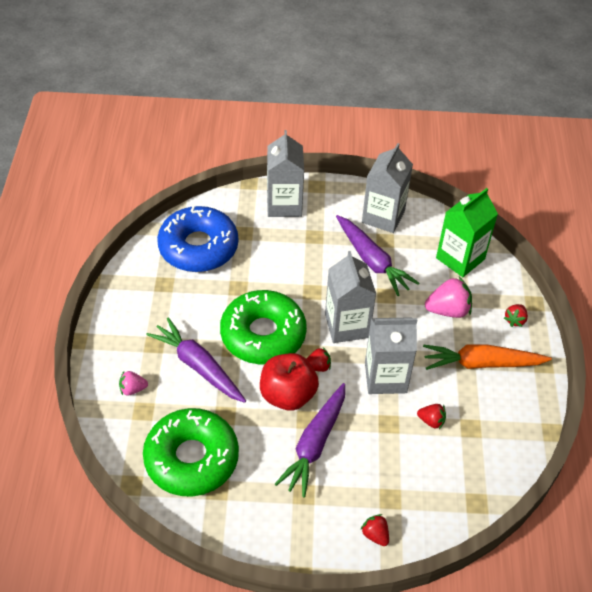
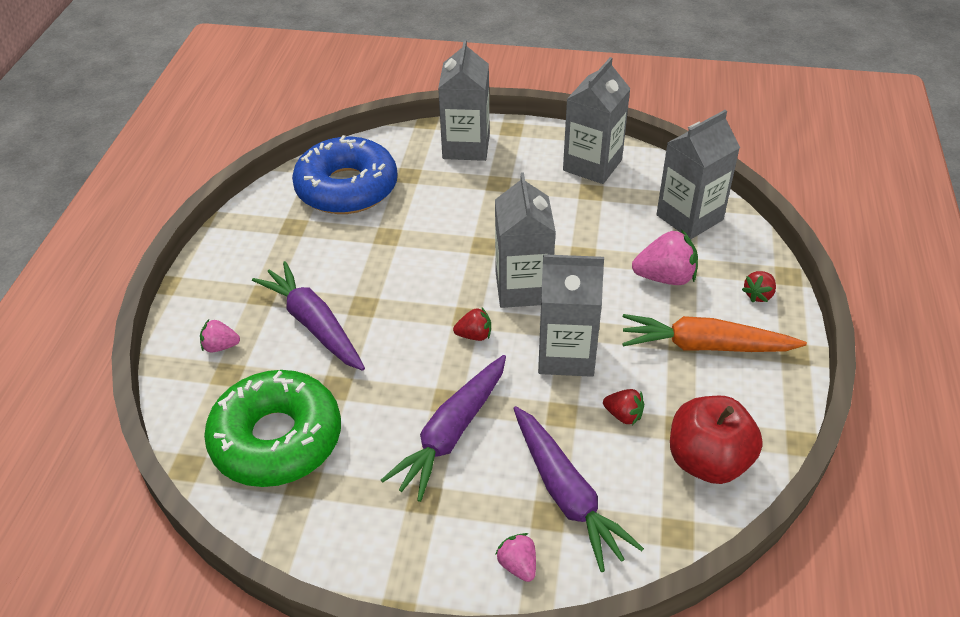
camera: 10 degrees right, 5 degrees down
(263, 335) = (408, 292): green donut -> none
(287, 395) = (426, 368): red apple -> red apple (708, 461)
(372, 261) = (570, 214): purple carrot -> purple carrot (566, 494)
(375, 535) = (518, 565): red strawberry -> pink strawberry
(460, 258) = (689, 217): green carton -> grey carton

